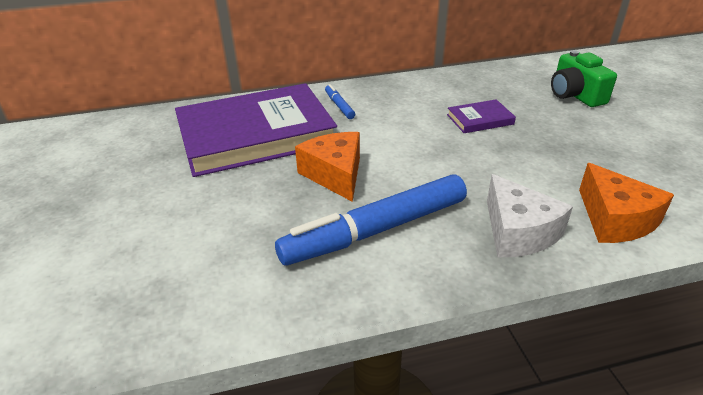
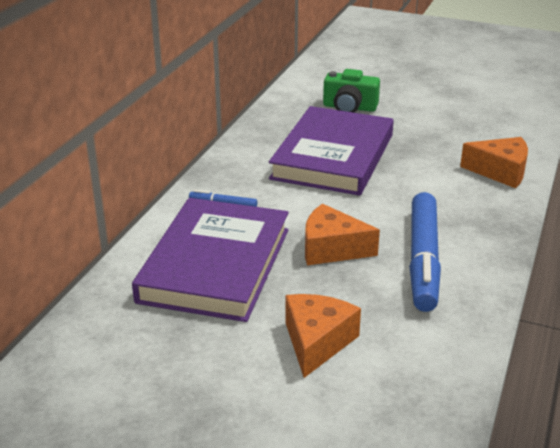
camera: 55 degrees left, 5 degrees down
(192, 220) = (317, 342): none -> orange cheese
(480, 119) = (333, 156): purple book -> purple book, size x2.46
(518, 232) = (480, 208): white cheese -> none

